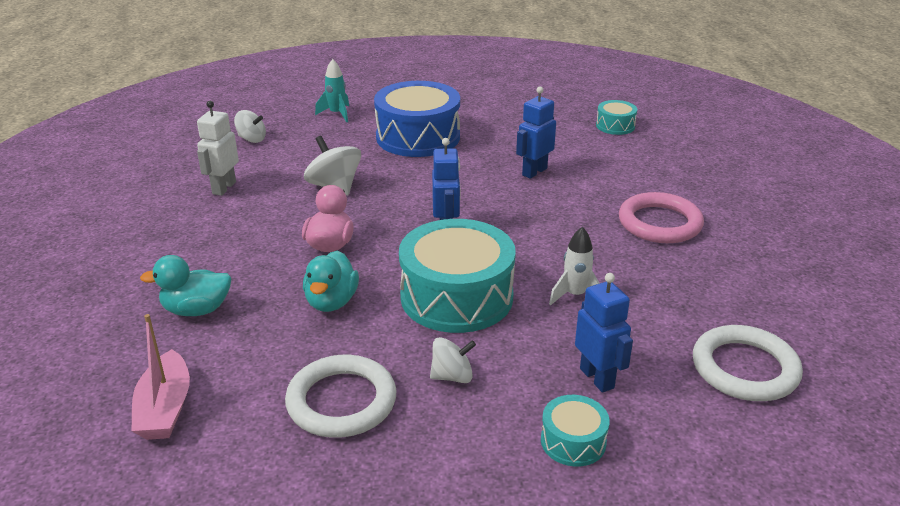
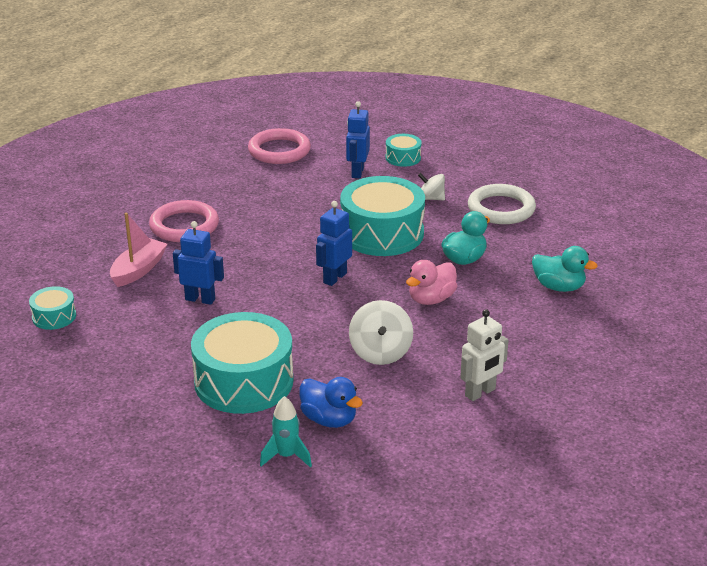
camera: 145 degrees left, 0 degrees up
(165, 408) = (601, 238): pink boat -> pink boat (138, 270)
(252, 139) = (410, 453): white spinning top -> none
(329, 138) = (329, 419): none -> blue duck
(418, 137) = (244, 381): blue drum -> turquoise drum
(534, 172) = (200, 299): blue robot -> blue robot turned 150 degrees counterclockwise
(575, 295) = (310, 208): white rocket -> none
(745, 368) = (279, 150): white ring -> pink ring

